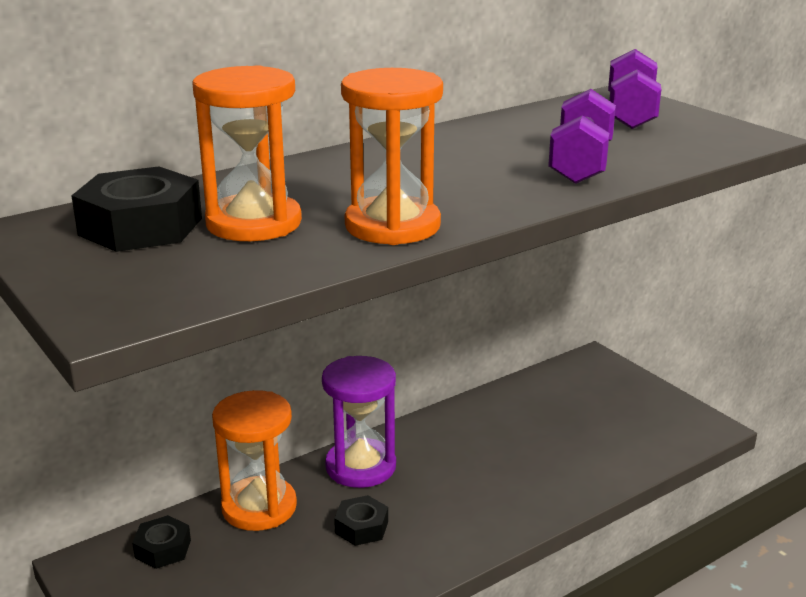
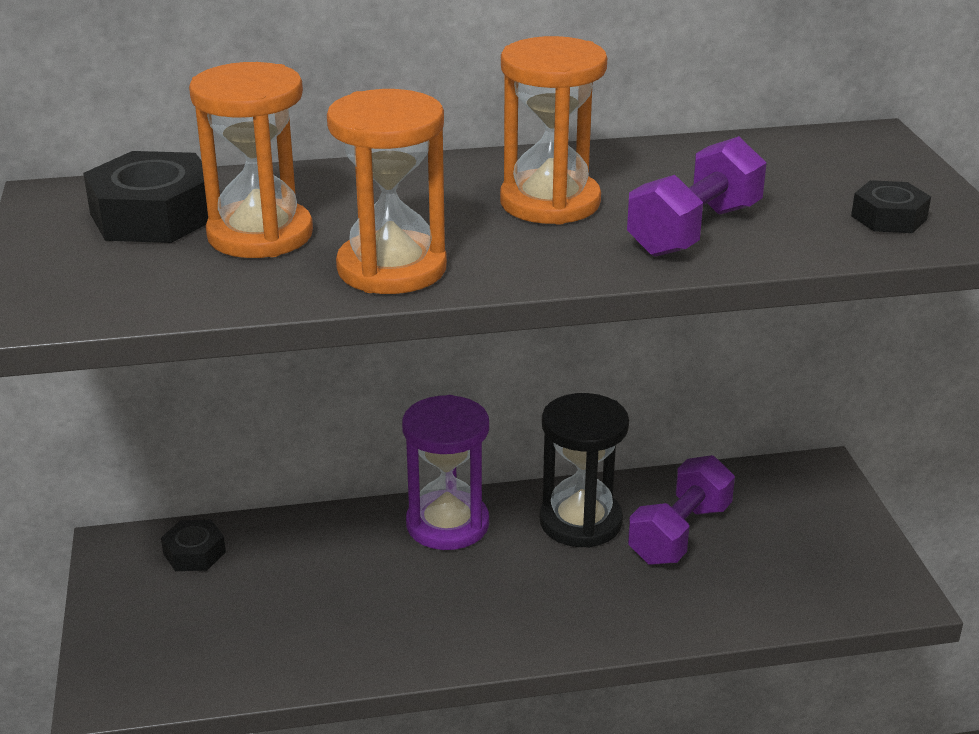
camera: 25 degrees right, 5 degrees up
(259, 507) = (313, 538): orange hourglass -> orange hourglass (550, 202)
(361, 527) = (400, 592): black nut -> black nut (889, 217)
(459, 437) = (580, 522): none -> black hourglass
(630, 114) = (848, 168): purple dumbbell -> purple dumbbell (680, 533)

